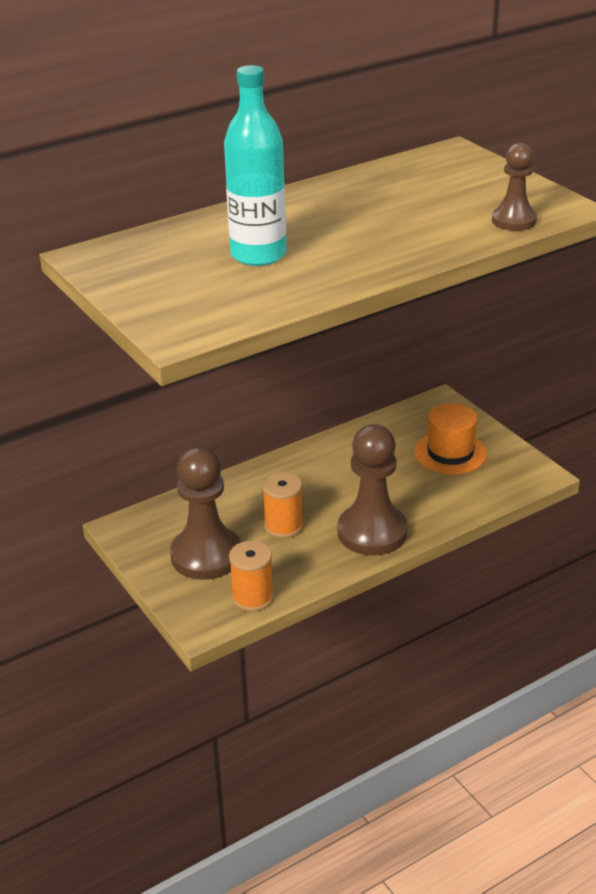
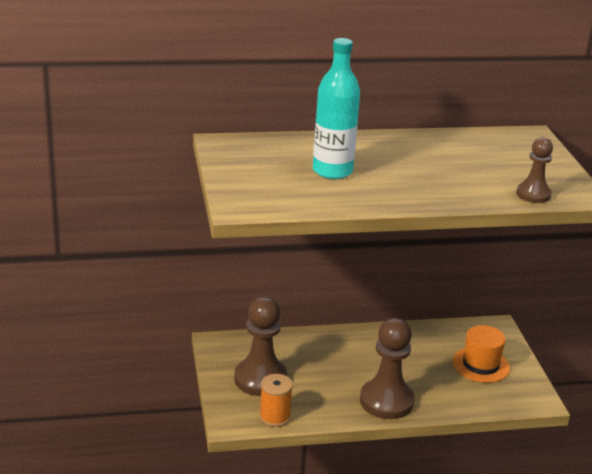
camera: 20 degrees right, 5 degrees down
(283, 526) = (326, 377): orange spool -> none

